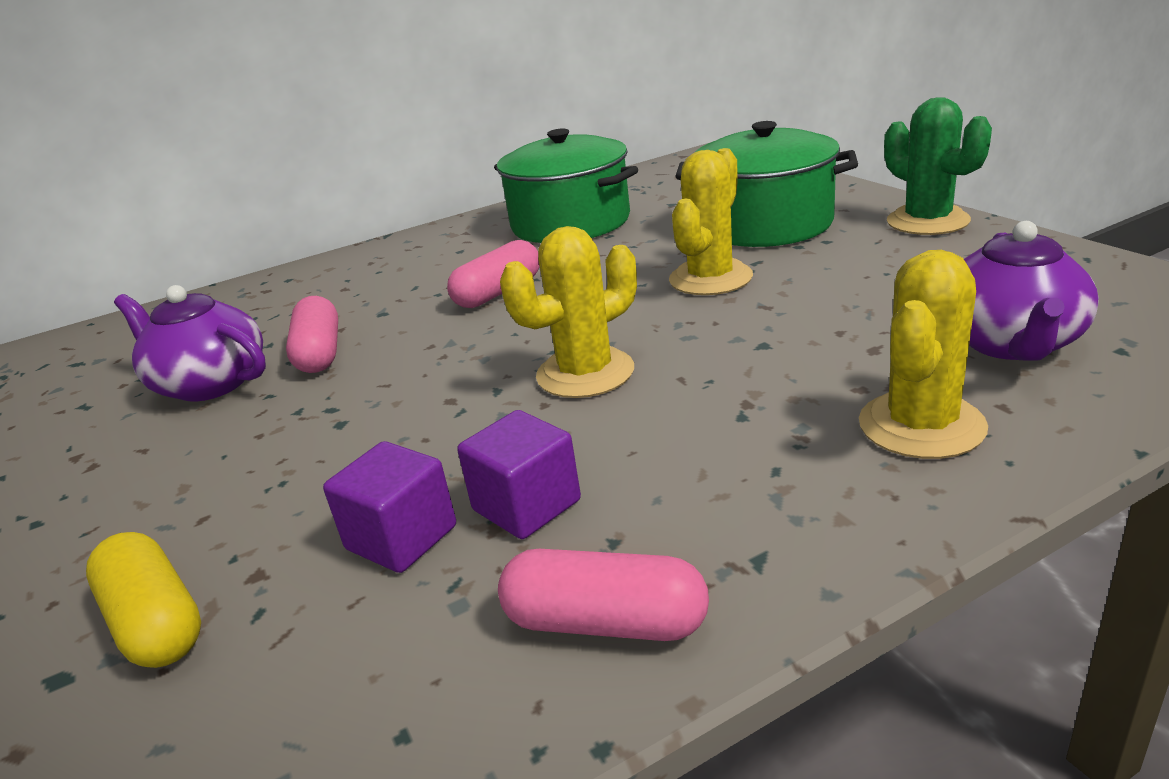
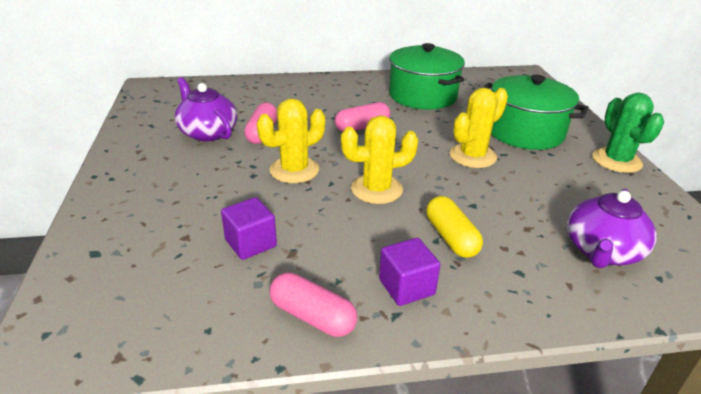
camera: 15 degrees right, 5 degrees up
(155, 622) = (139, 243): yellow capsule -> yellow capsule (451, 237)
(526, 505) = (311, 248): purple cube -> purple cube (406, 287)
(921, 425) = (519, 279): yellow cactus -> yellow cactus (294, 170)

